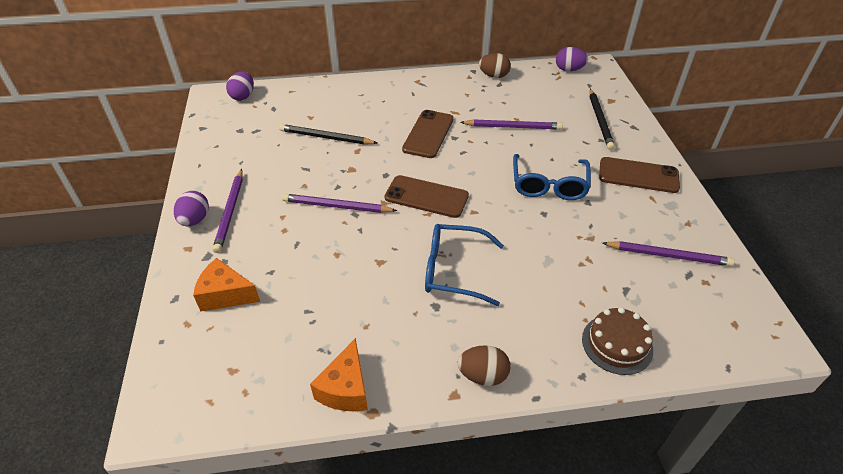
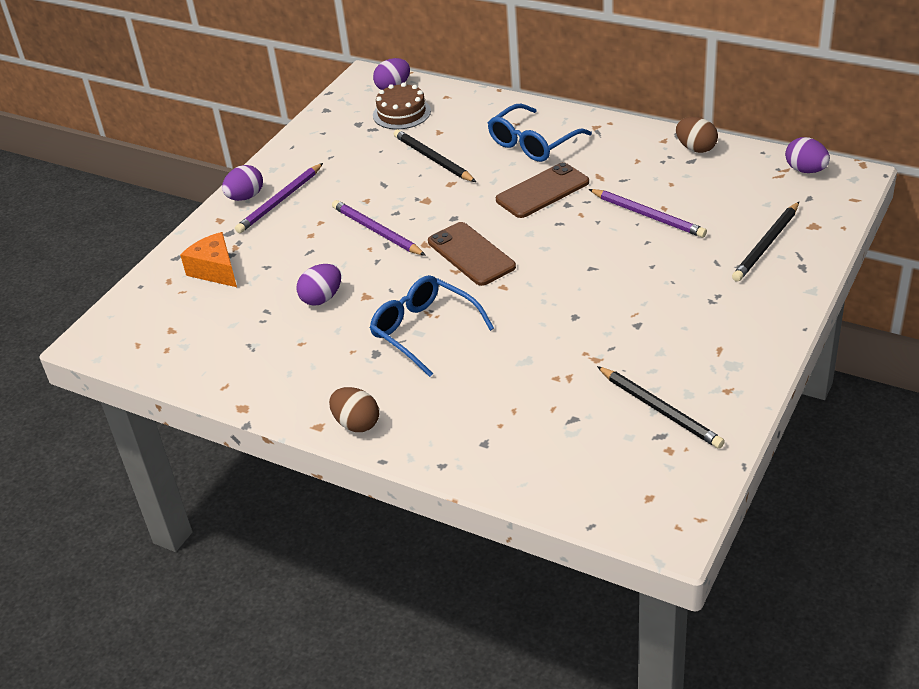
camera: 40 degrees right, 5 degrees down
(345, 388) = (239, 381): orange cheese -> none
(346, 279) = (322, 298): none -> purple egg
(549, 185) = (614, 291): blue glasses -> blue glasses (533, 143)
(617, 344) = (505, 457): brown cake -> brown cake (401, 113)
(638, 175) = (734, 320): brown phone -> none
(668, 255) = (660, 409): purple pencil -> black pencil

